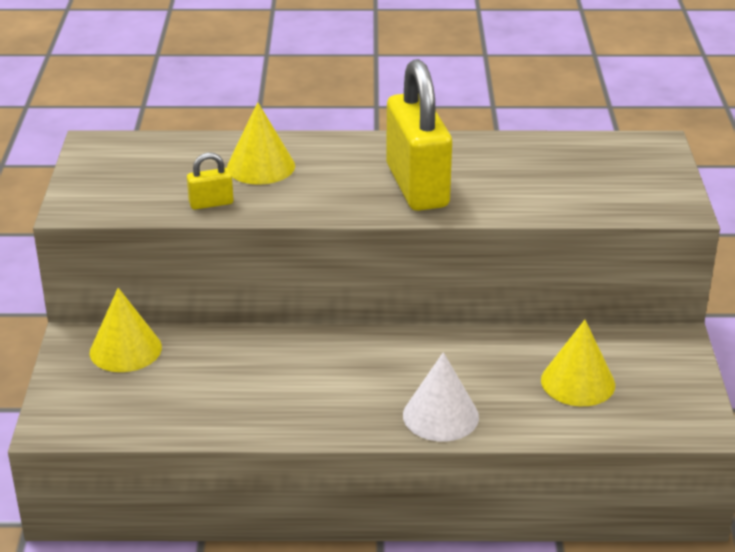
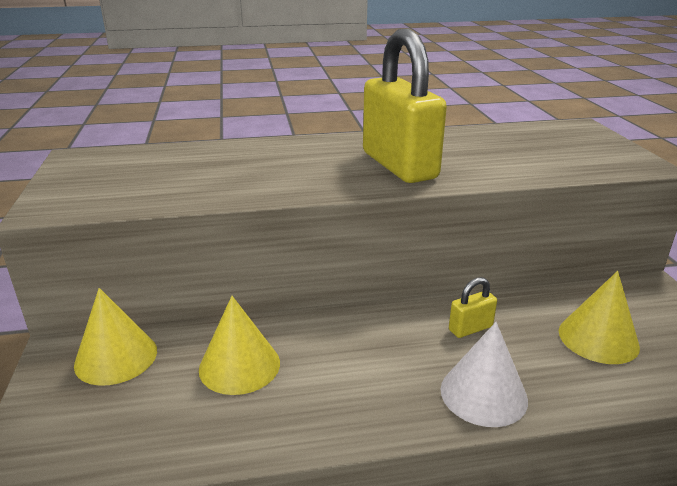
camera: 10 degrees left, 5 degrees down
(211, 203) = (199, 193): yellow padlock -> yellow padlock (470, 328)
(261, 166) = (244, 162): yellow cone -> yellow cone (239, 365)

